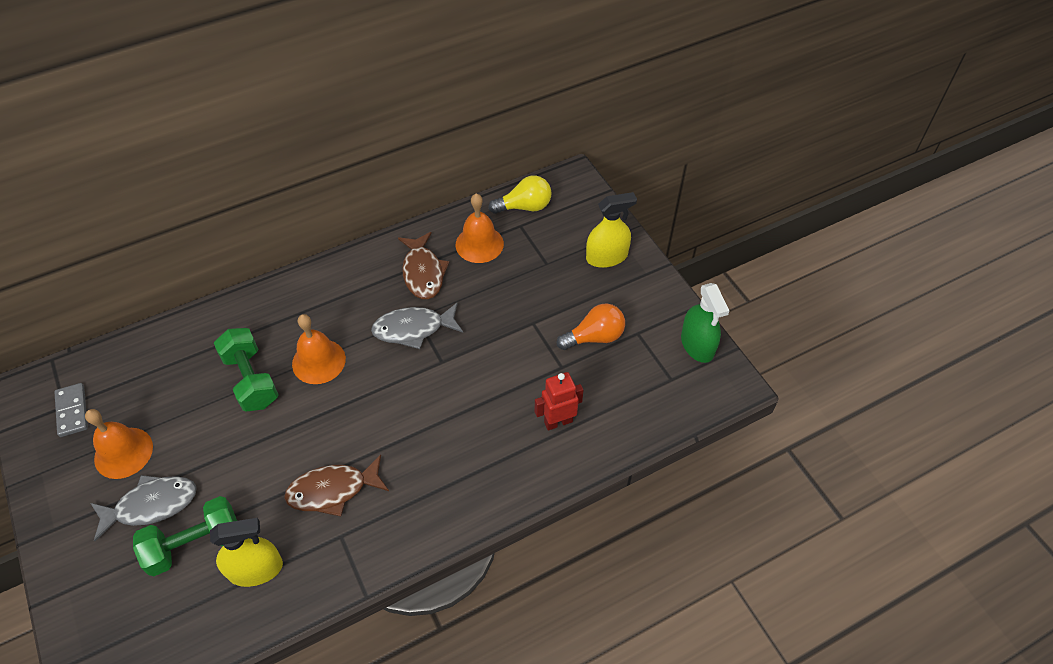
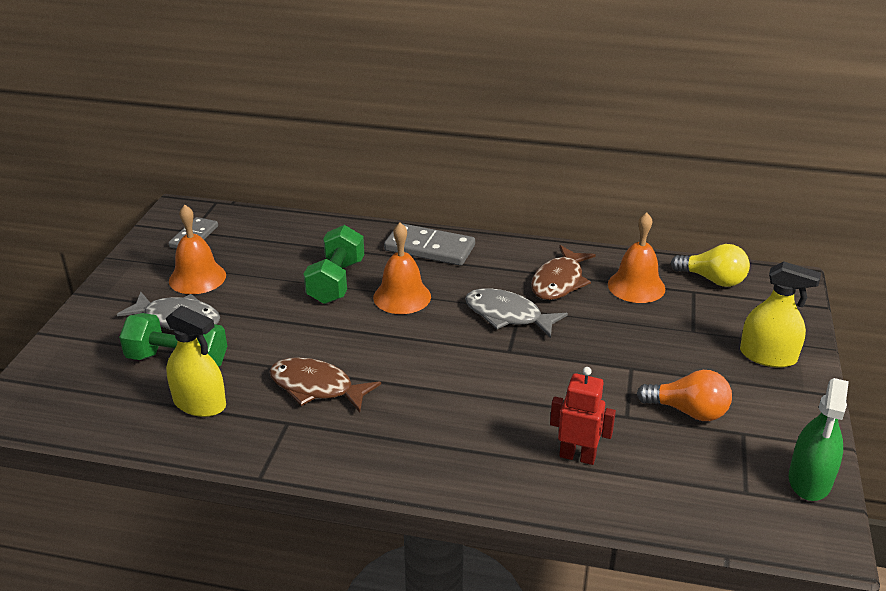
camera: 40 degrees right, 20 degrees down
(296, 298) = (429, 248): none -> grey domino

